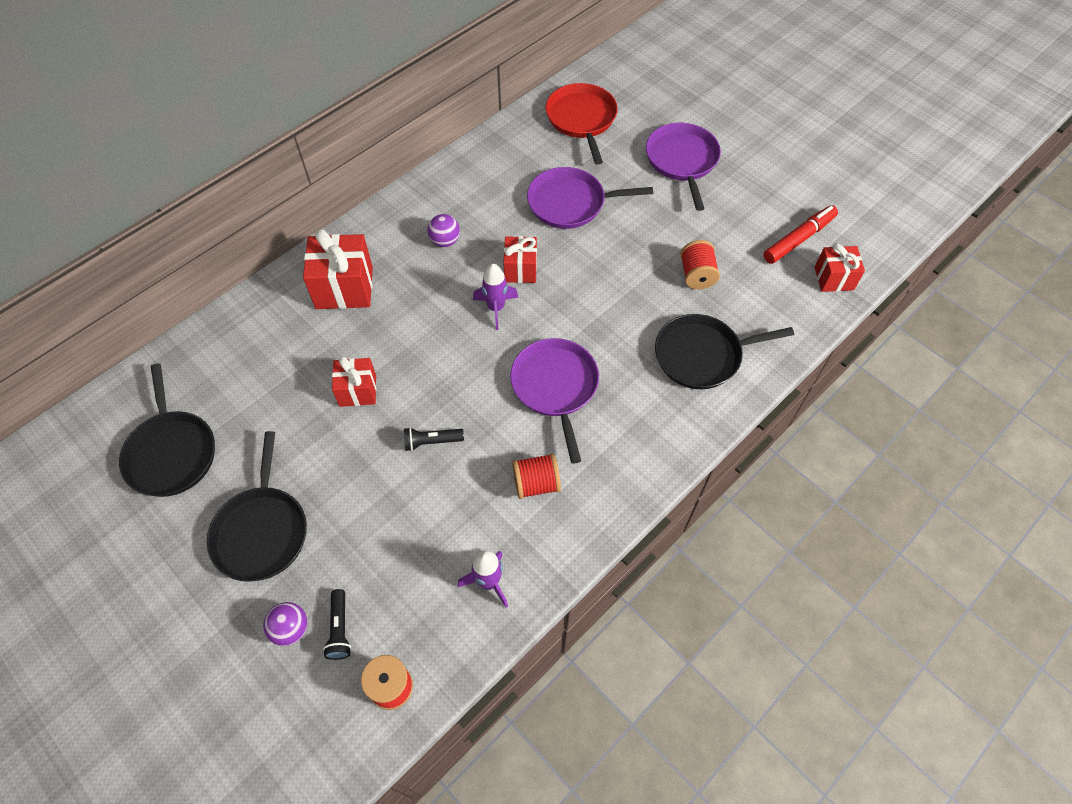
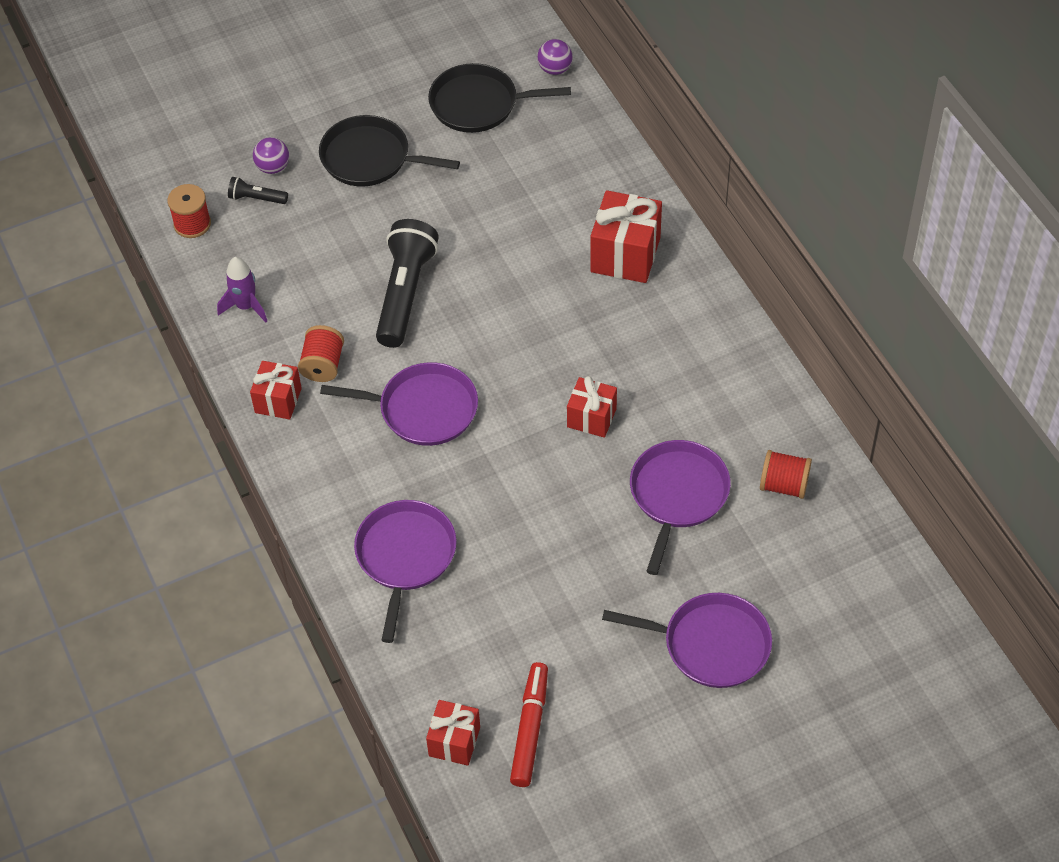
camera: 110 degrees right, 5 degrees down
(357, 391) = (488, 246): red gift -> red gift (278, 400)
(431, 442) = (405, 293): black flashlight -> black flashlight, size x2.16
(445, 241) = (660, 356): purple ball -> purple ball (555, 69)
(496, 308) = (546, 382): purple rocket -> none
(581, 119) = (825, 551): red pan -> none
(696, 275) = (517, 592): red spool -> red spool (784, 485)
(702, 355) = (405, 557): black pan -> purple pan
(798, 239) = (530, 729): red marker -> red marker turned 150 degrees counterclockwise

